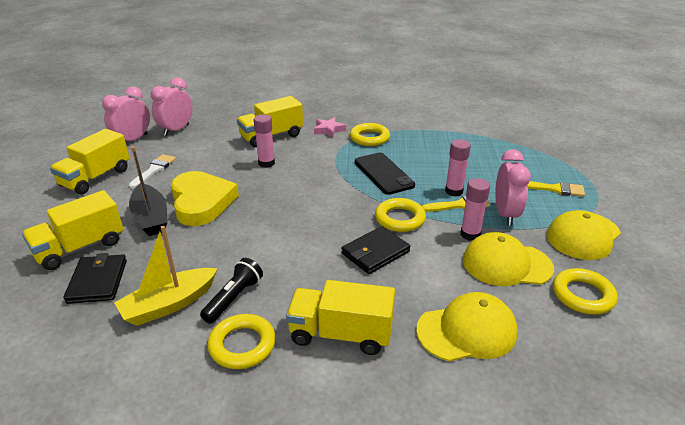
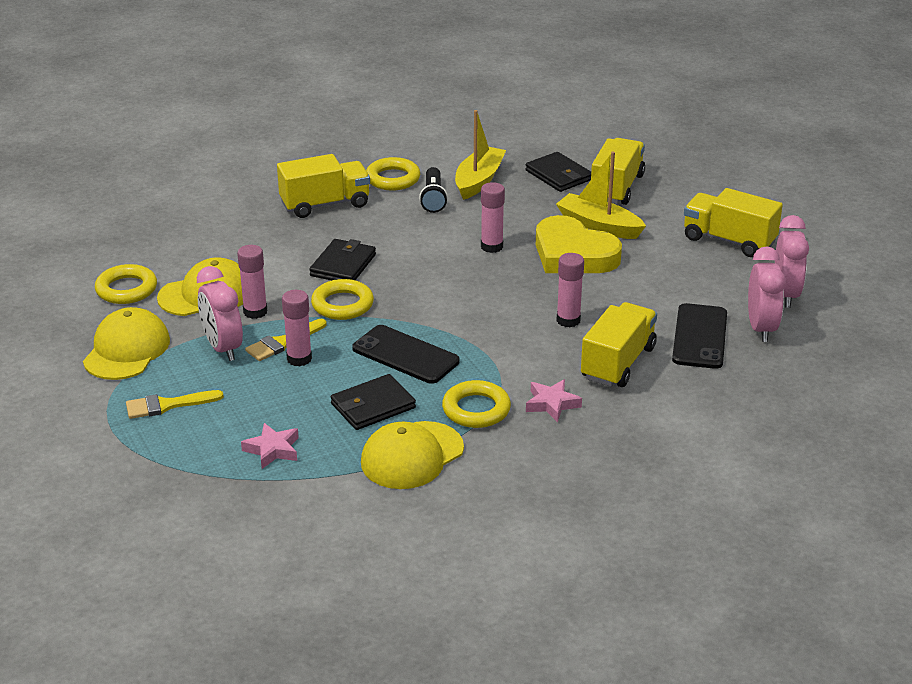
camera: 150 degrees right, 0 degrees up
(96, 178) = (729, 240): yellow truck -> yellow truck turned 60 degrees counterclockwise
(151, 218) = (599, 226): black boat -> yellow boat
(154, 170) = (684, 269): white brush -> none
(212, 135) = (699, 337): none -> black phone
(247, 228) = (492, 247): none -> pink glue stick
(424, 154) = (373, 406): none -> black wallet
(467, 331) = (225, 234): yellow cap -> yellow cap (412, 456)
(494, 150) = (272, 450): none -> pink star

